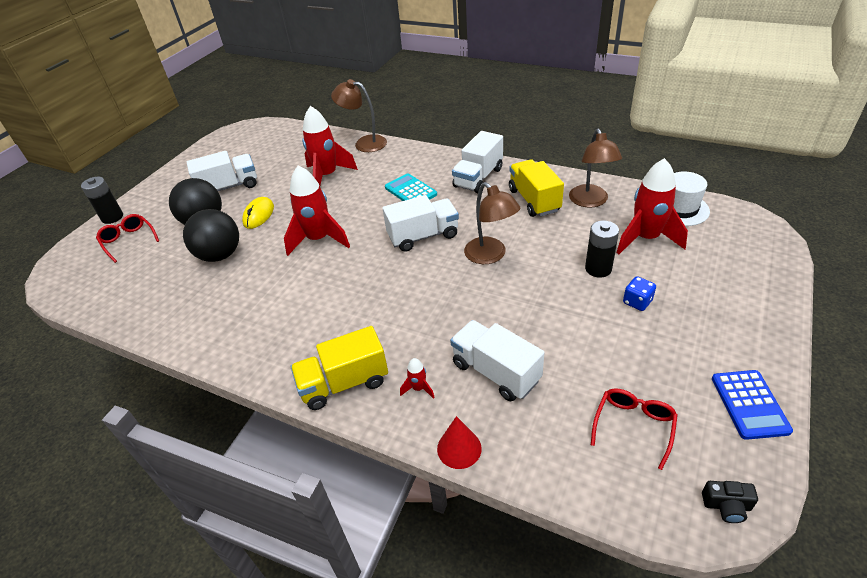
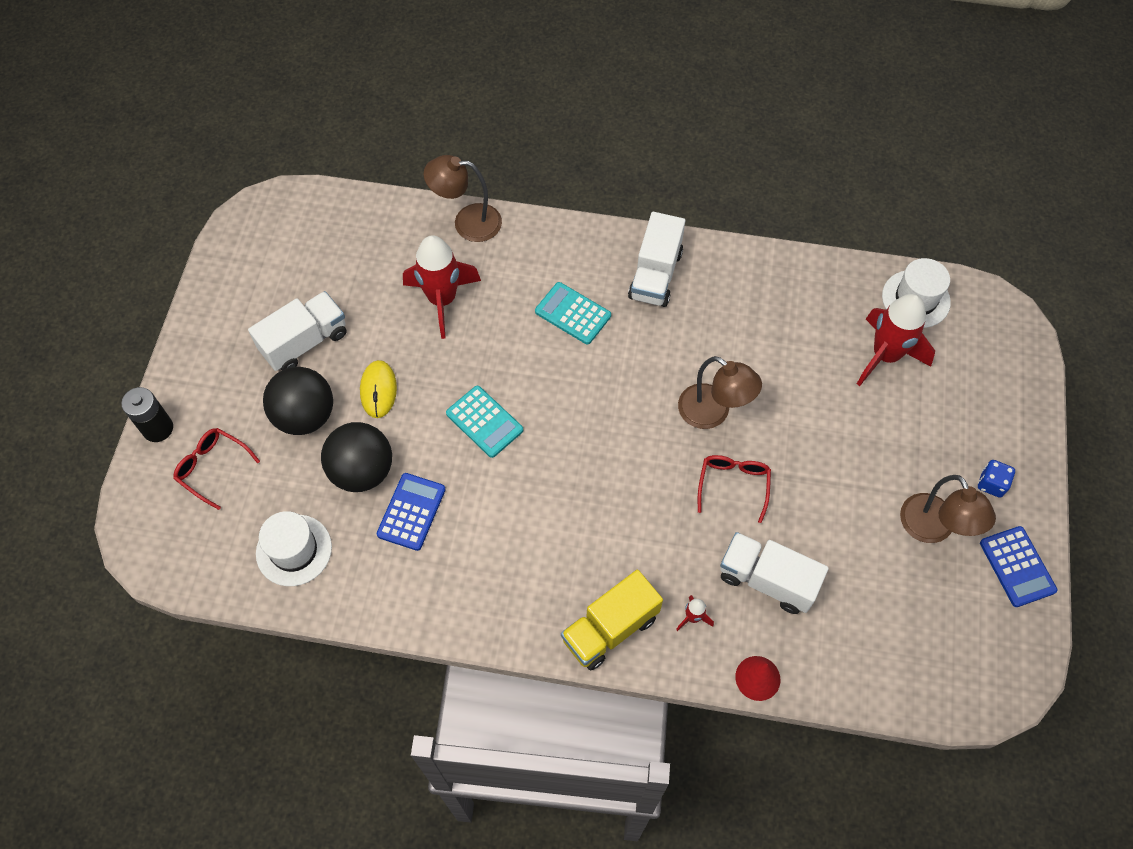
camera: 20 degrees left, 20 degrees up
(145, 292) = (294, 550): none -> white hat
(238, 282) = (411, 512): none -> blue calculator
(319, 239) = (484, 422): red rocket -> turquoise calculator
(423, 236) = (619, 394): white truck -> none
(534, 200) = (739, 308): yellow truck -> none
(590, 201) = (809, 300): brown lamp -> brown lamp (932, 529)
(598, 269) = (841, 413): black battery -> none
(633, 426) = (916, 615): red glasses -> red glasses (733, 484)
(637, 302) = (892, 455): blue dice -> blue dice (991, 484)
(726, 506) = (1008, 680): black camera -> none

